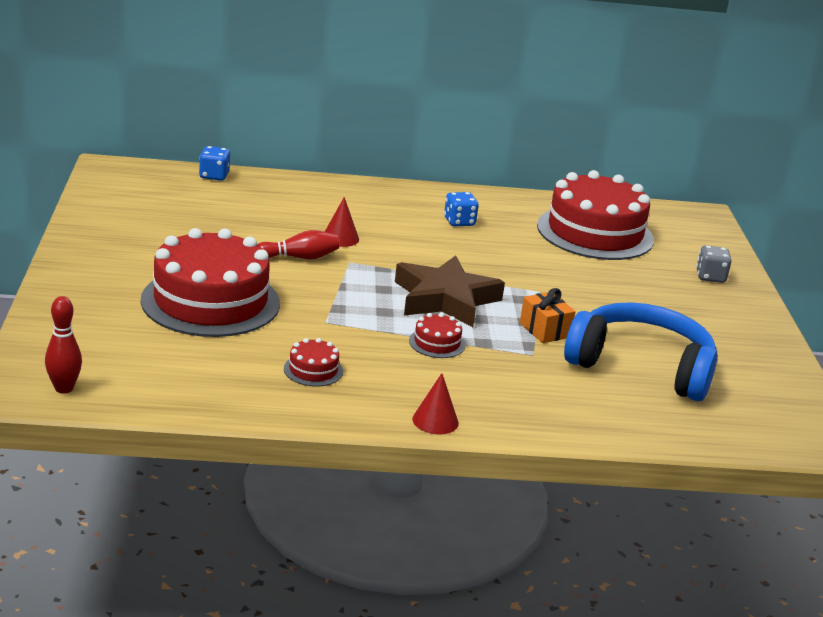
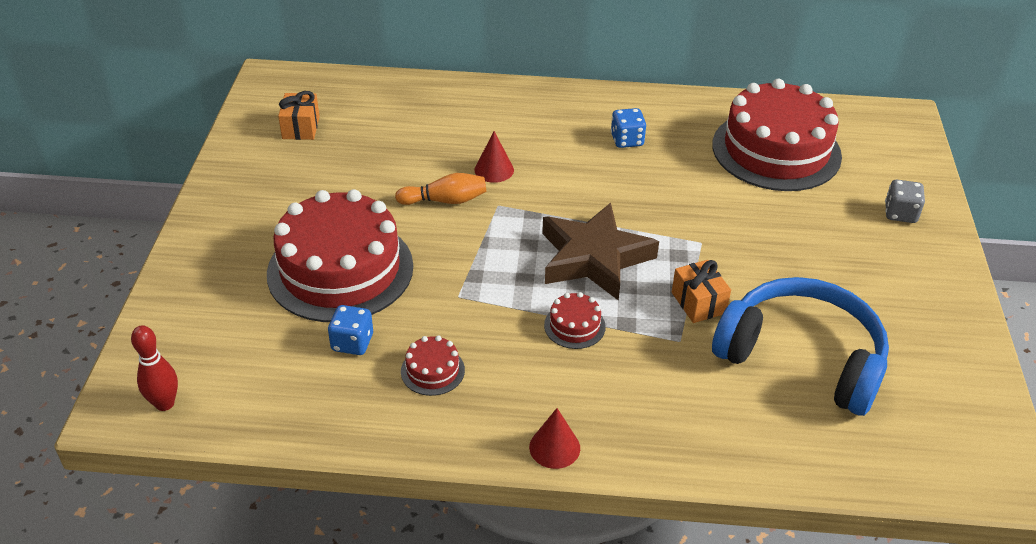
camera: 10 degrees right, 15 degrees up
(148, 203) = (301, 127): none -> orange gift
(214, 176) = (375, 84): blue dice -> blue dice (352, 343)
(299, 257) = (445, 200): red bowling pin -> orange bowling pin

